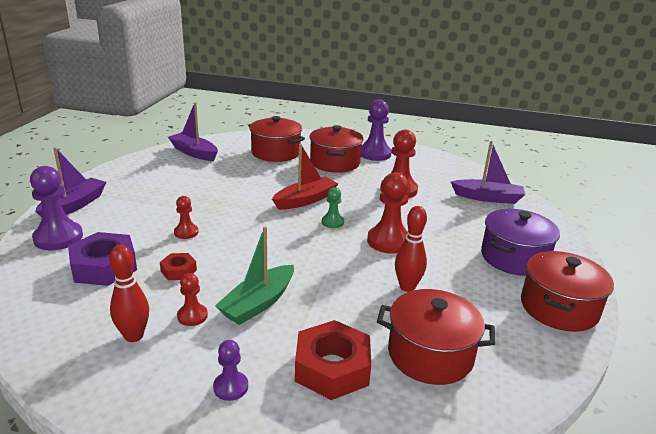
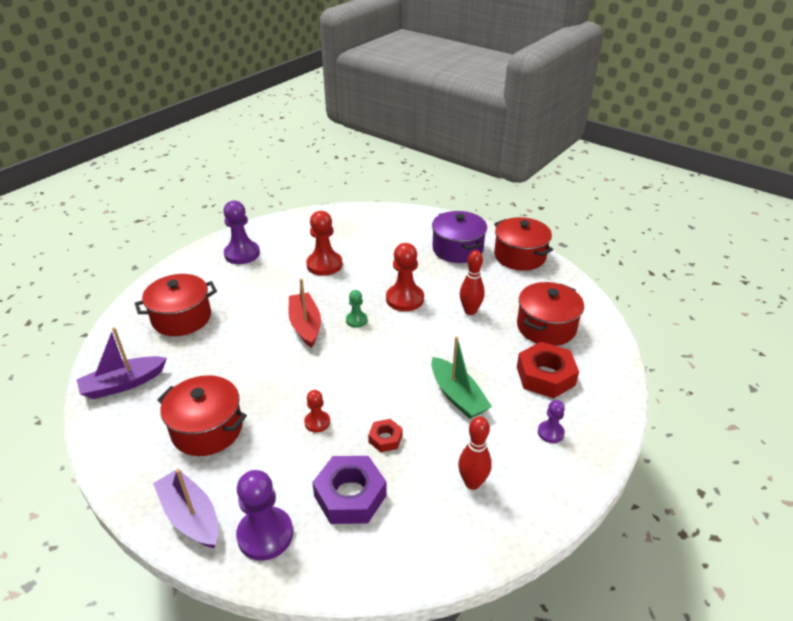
camera: 65 degrees left, 10 degrees up
(192, 316) = (459, 440): red pawn -> none
(335, 163) = (241, 284): red pot -> red pot (207, 429)
(488, 198) = (369, 225): purple boat -> none

